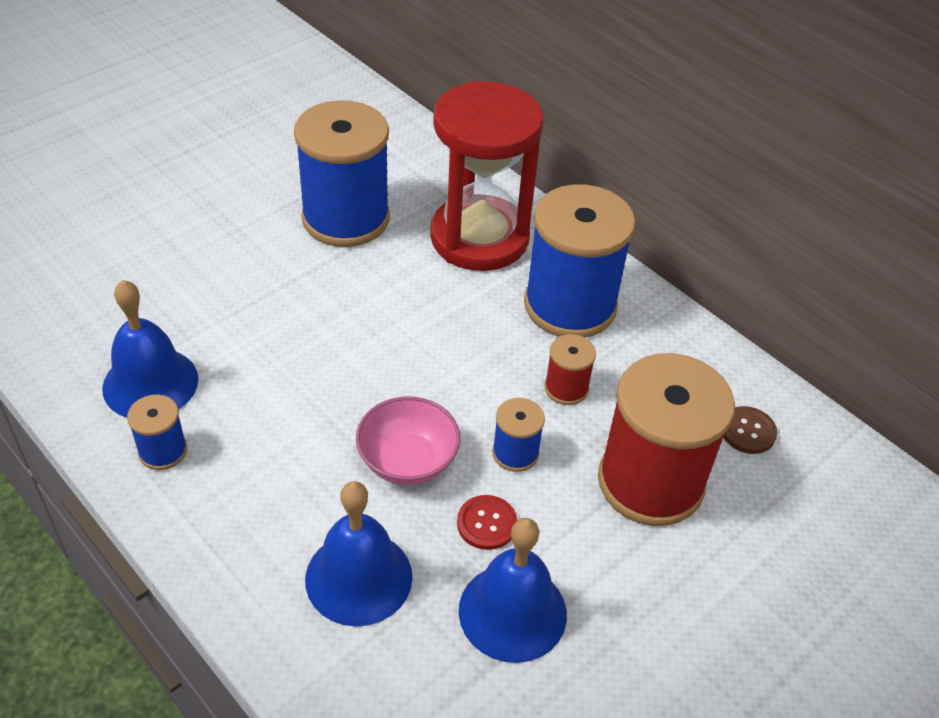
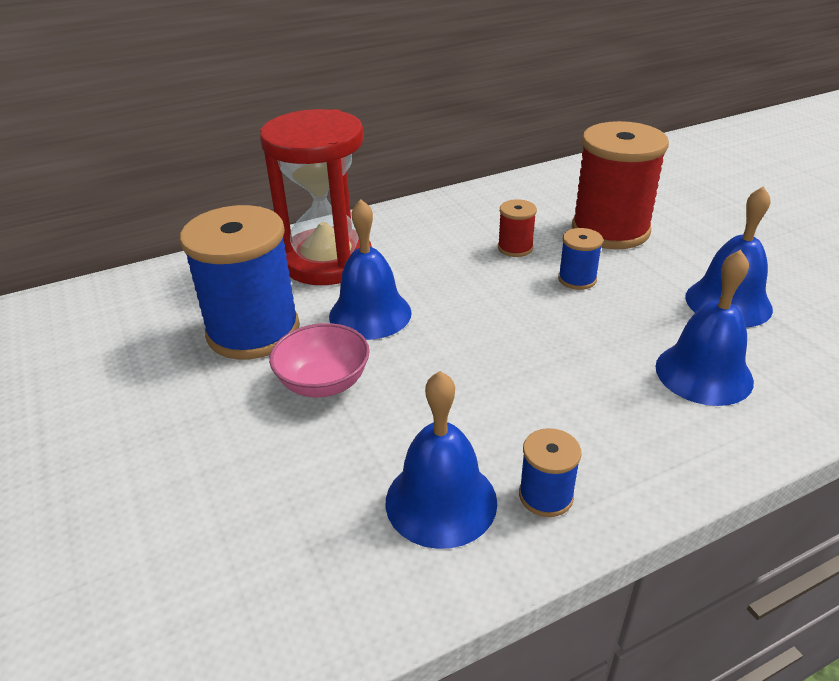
camera: 70 degrees left, 10 degrees down
(394, 289) = (370, 314): none -> blue bell
(408, 461) = (579, 332): pink bowl -> pink bowl (323, 383)
(486, 523) = (646, 302): red button -> none
(570, 305) = (428, 233): blue spool -> none
(747, 431) = (569, 190): brown button -> none

